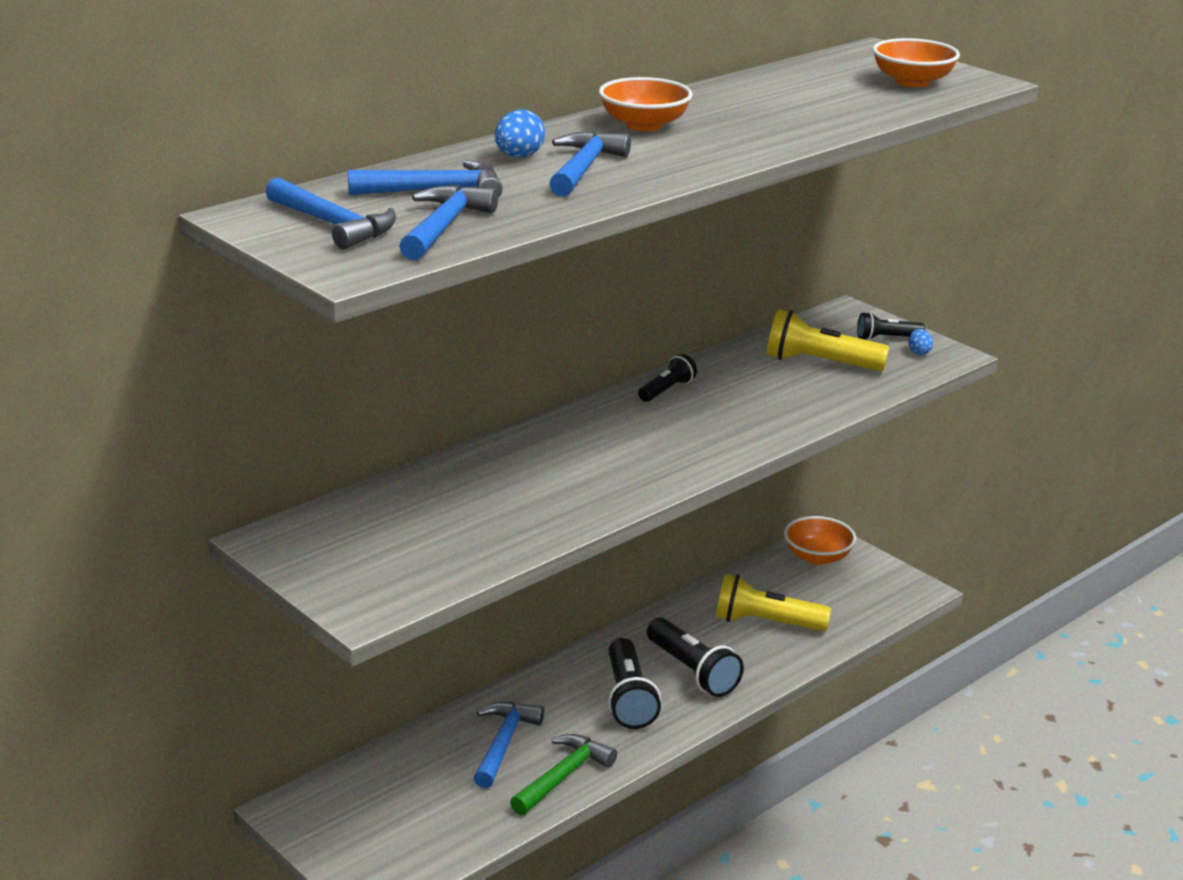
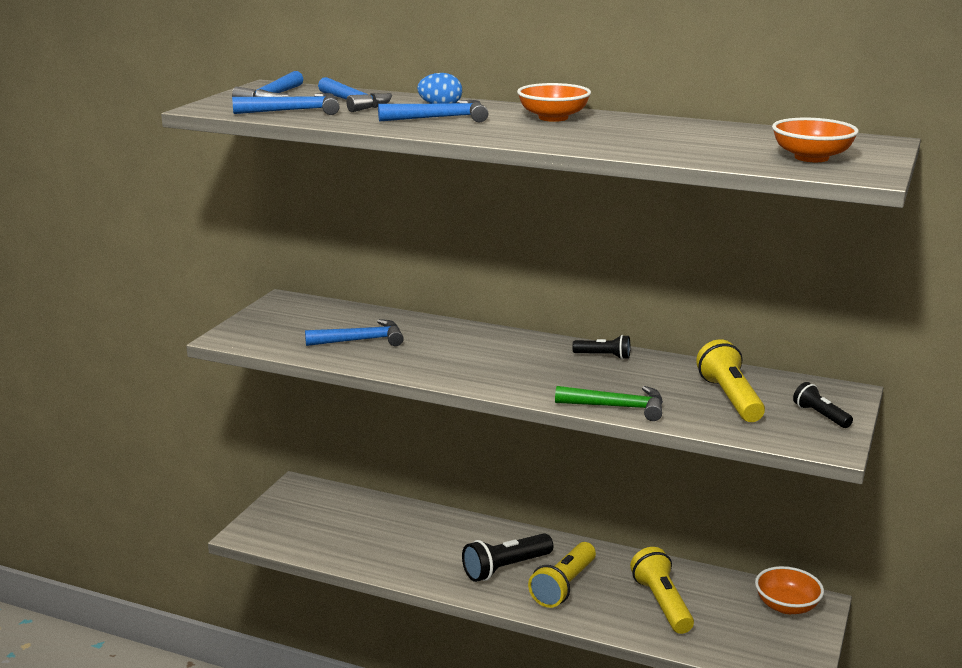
camera: 65 degrees right, 5 degrees down
(504, 743) = (414, 535): blue hammer -> blue hammer (361, 340)
(563, 776) = (398, 566): green hammer -> green hammer (617, 407)
(692, 672) = (563, 586): black flashlight -> yellow flashlight
(919, 352) = (814, 433): blue egg -> none

